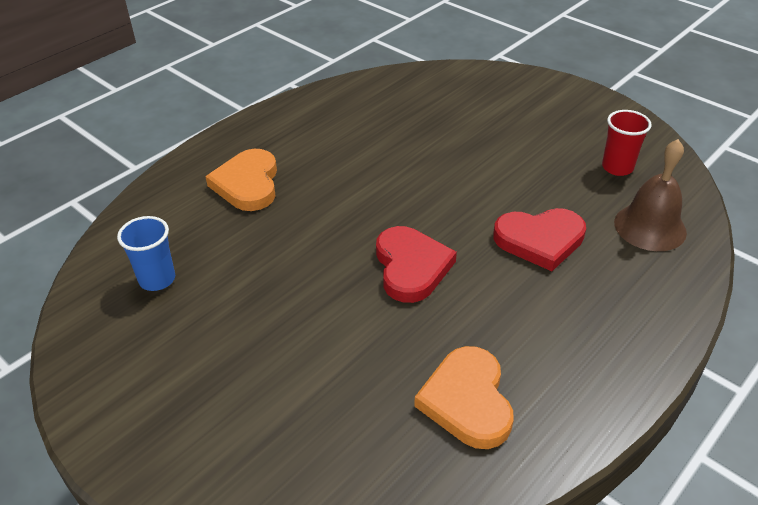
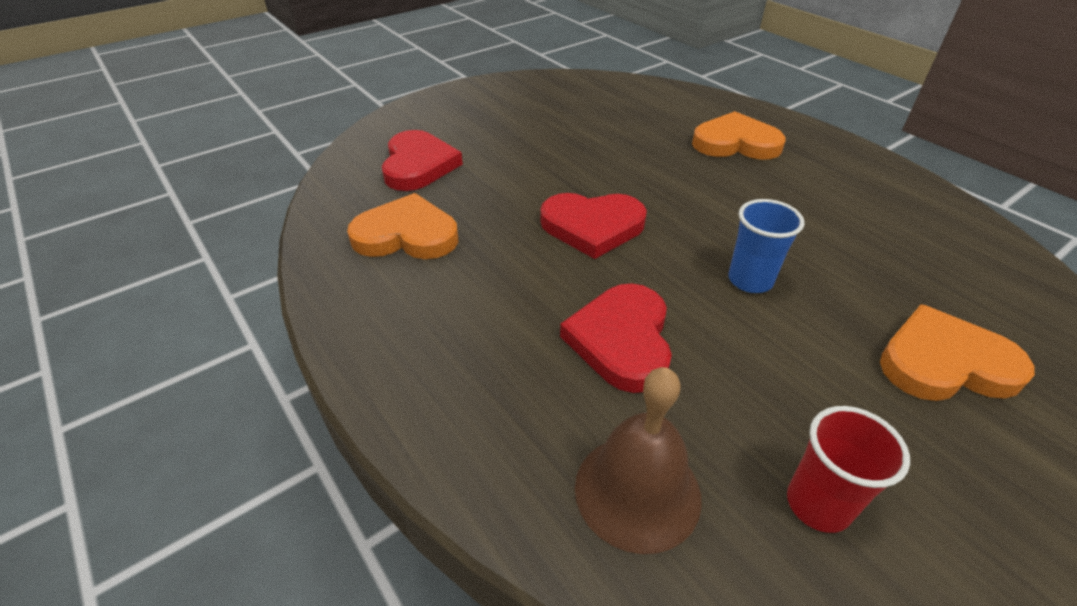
camera: 100 degrees right, 0 degrees up
(157, 279) = (605, 103): blue cup -> blue cup (750, 280)
(329, 431) = (418, 165): none -> red heart
(495, 117) = (944, 363): none -> orange heart

